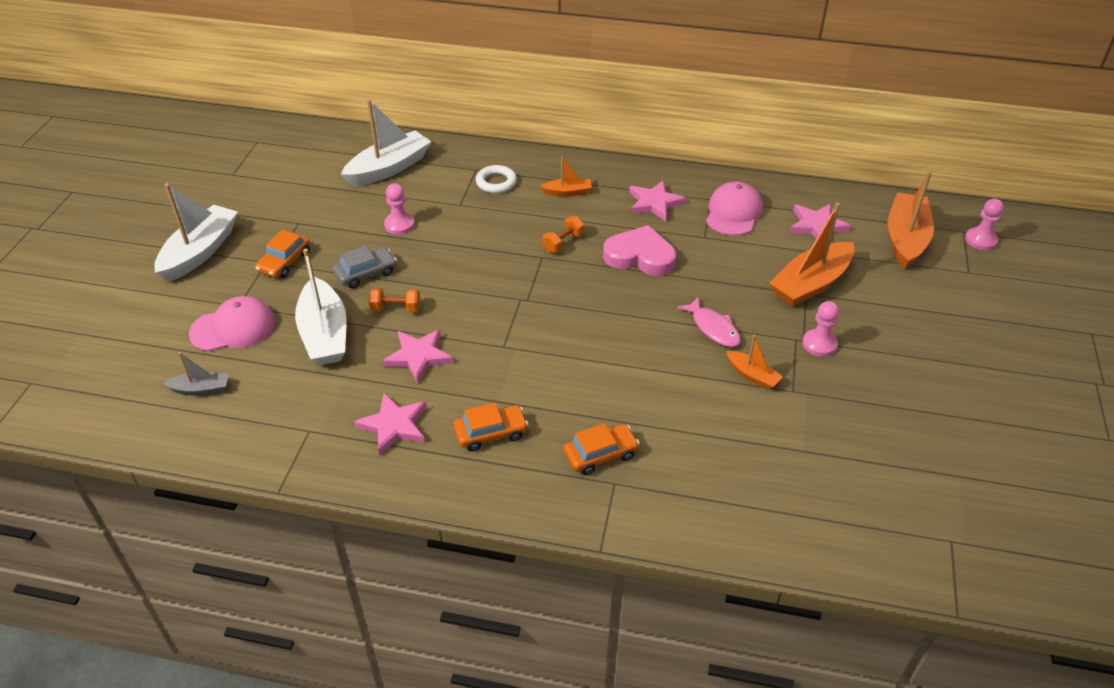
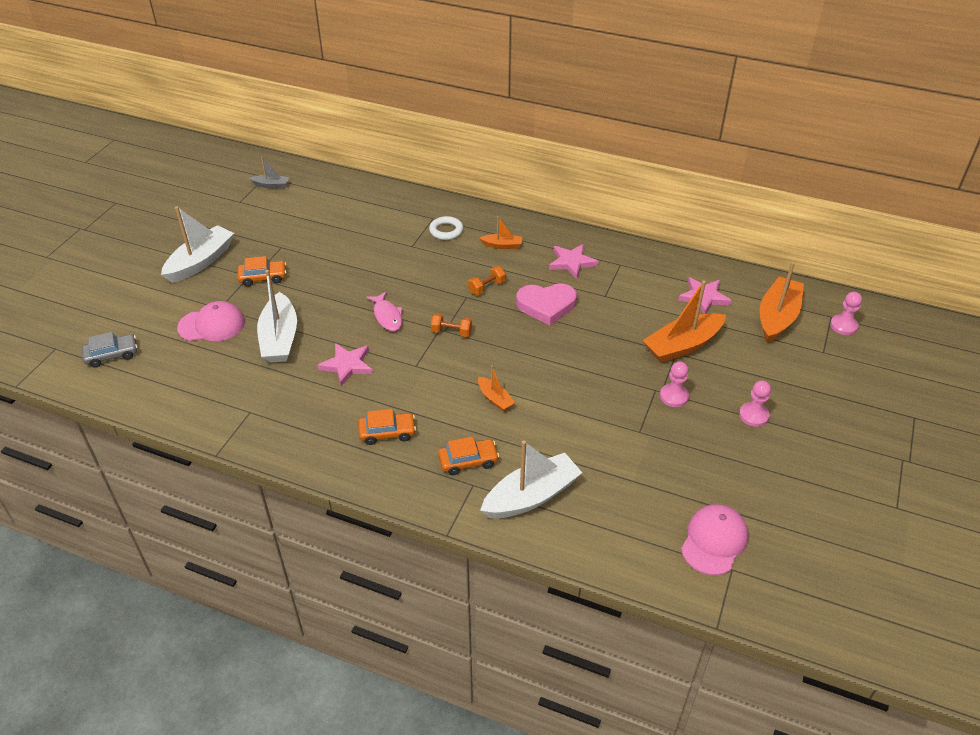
camera: 10 degrees right, 0 degrees up
(201, 389) = (177, 369): grey boat -> grey boat (271, 185)
(285, 262) = (263, 277): orange car -> orange car turned 135 degrees counterclockwise
(366, 273) = (323, 294): grey car -> grey car (112, 355)
(389, 168) = (363, 209): white boat -> white boat (531, 496)
(394, 426) = (314, 417): pink star -> none
(396, 308) = (339, 325): orange dumbbell -> orange dumbbell (451, 332)
(399, 224) = (359, 257): pink pawn -> pink pawn (753, 415)
(640, 256) = (546, 305): pink heart -> pink heart turned 150 degrees clockwise
(713, 328) = (589, 372): pink fish -> pink fish (387, 316)
(733, 213) = (636, 278): pink cap -> pink cap (714, 541)
(752, 375) = (610, 414): orange boat -> orange boat (495, 399)

